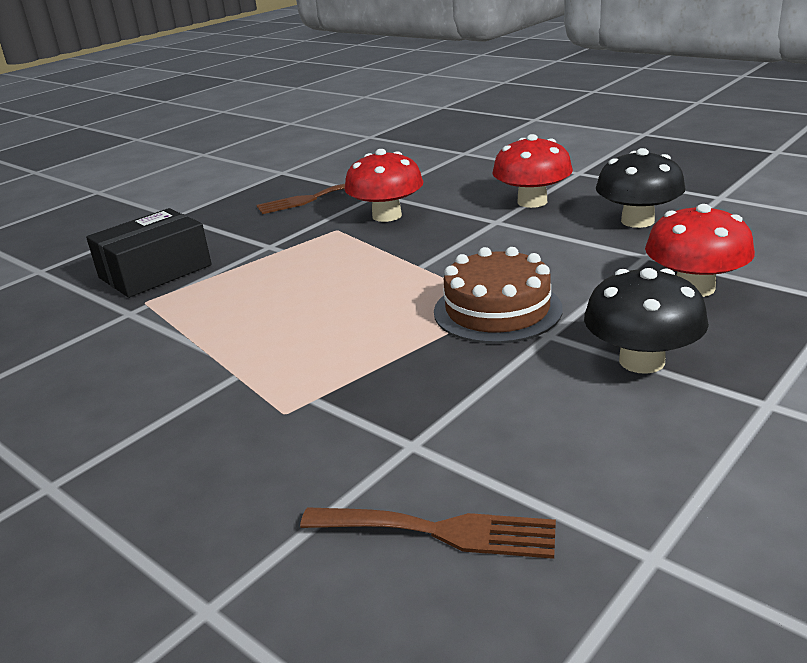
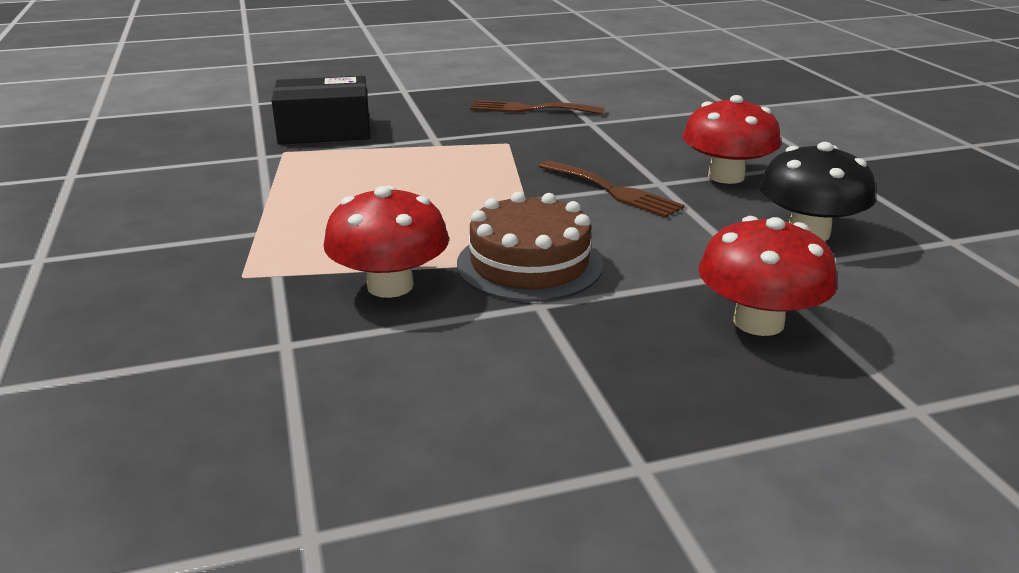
camera: 30 degrees right, 0 degrees up
(387, 216) = (568, 144): red mushroom -> red mushroom (390, 285)
(440, 531) = (198, 421): brown fork -> brown fork (613, 191)
(641, 361) = (584, 367): black mushroom -> none

